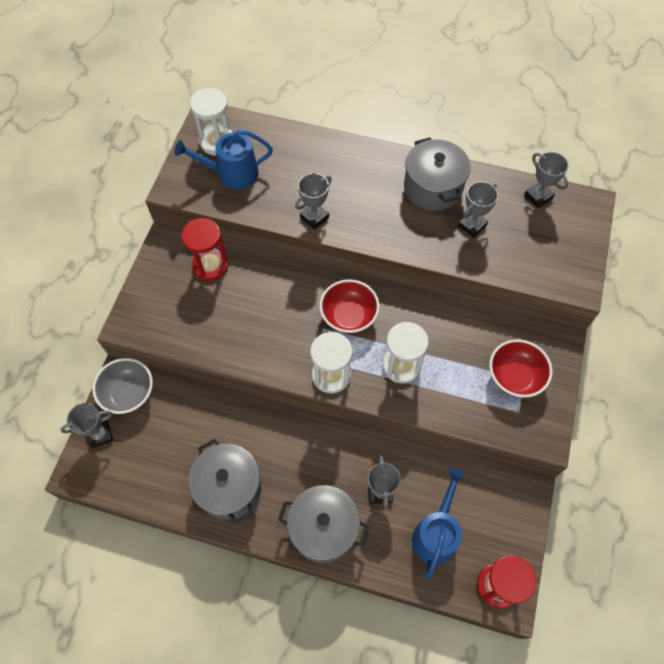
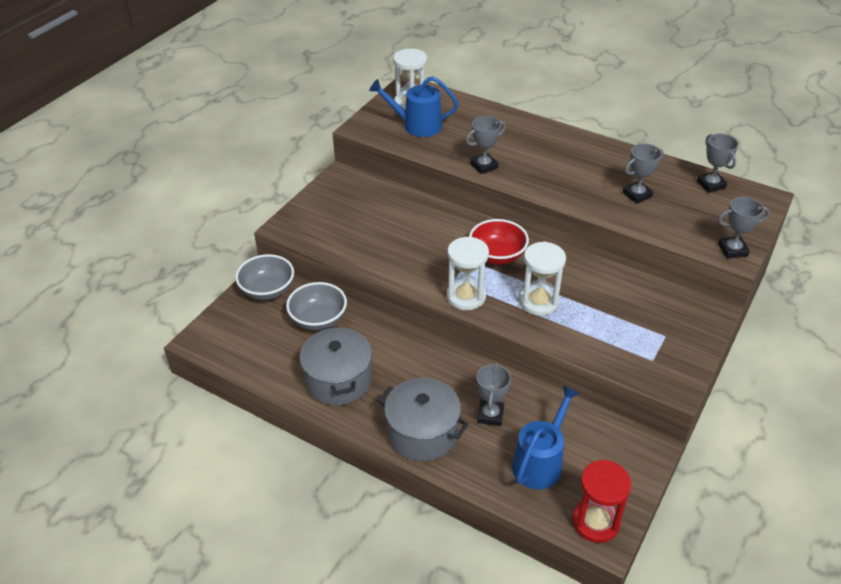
camera: 15 degrees right, 20 degrees down
(100, 435) = (230, 316): grey trophy -> grey trophy (732, 250)
(189, 418) = (318, 319): none -> grey bowl
(210, 265) = (376, 198): red hourglass -> none
(433, 187) = (605, 162): grey pot -> none
(514, 377) = (655, 331): red bowl -> none

